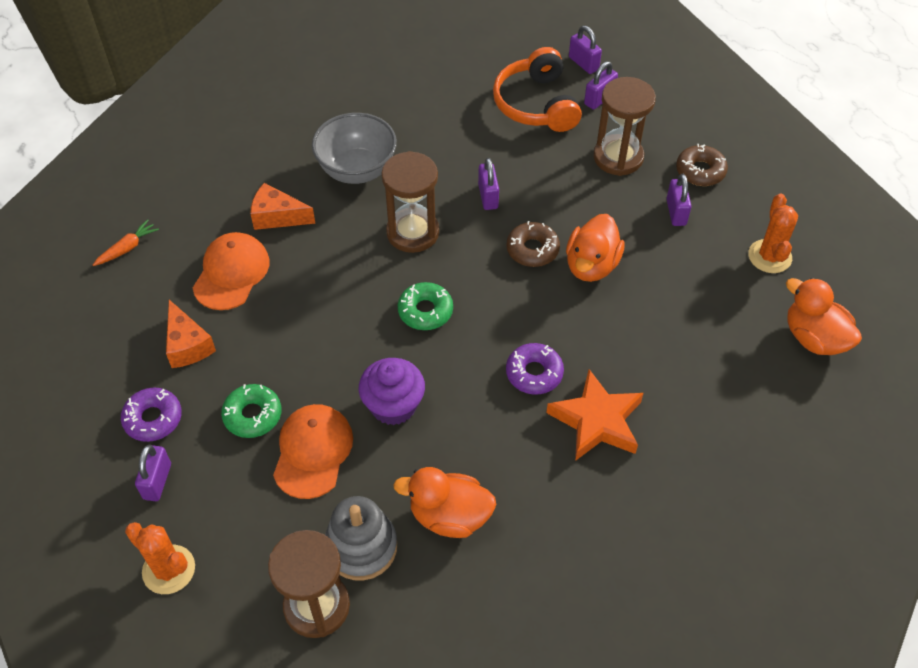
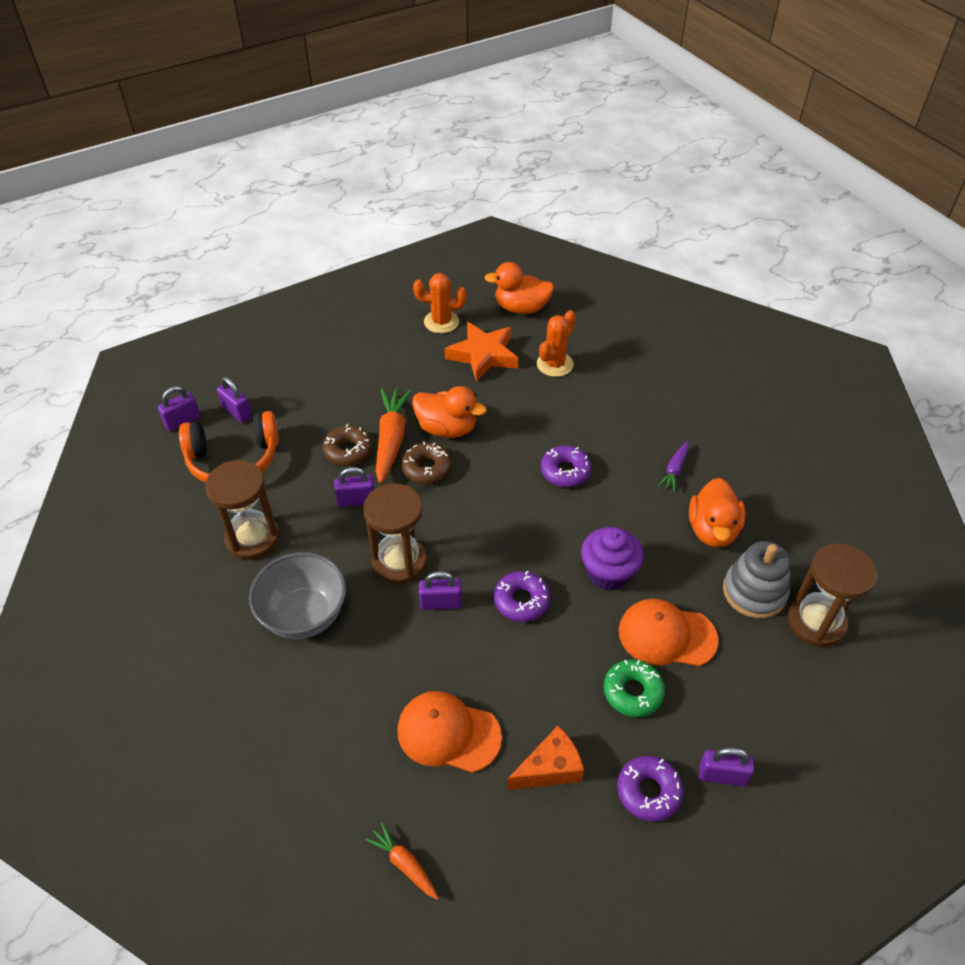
camera: 90 degrees left, 5 degrees down
(169, 569) = (813, 750): orange cactus -> orange cactus (555, 364)
(277, 216) = (366, 692): orange cheese -> none
(363, 328) = (521, 601): none -> purple donut
(425, 311) = (499, 550): green donut -> none
(541, 487) = (674, 470): none -> purple carrot
(571, 219) = (391, 440): none -> orange carrot
(597, 421) = (608, 433): orange star -> orange star (483, 355)
(618, 157) = (318, 403): brown hourglass -> brown hourglass (253, 538)
(676, 212) = (389, 371): purple padlock -> purple padlock (441, 603)
(700, 171) = (343, 352): brown donut -> brown donut (348, 451)
(814, 338) = (521, 308): orange duck -> orange duck turned 45 degrees clockwise

